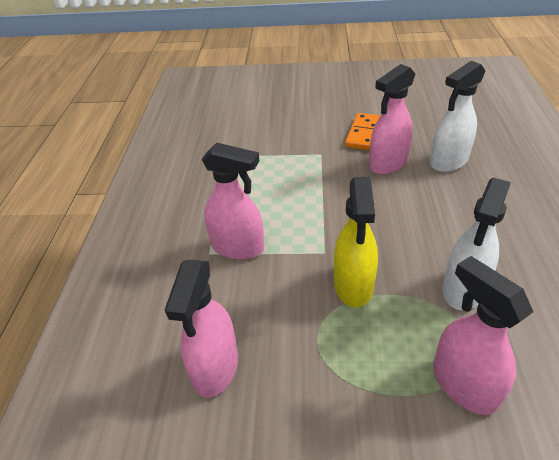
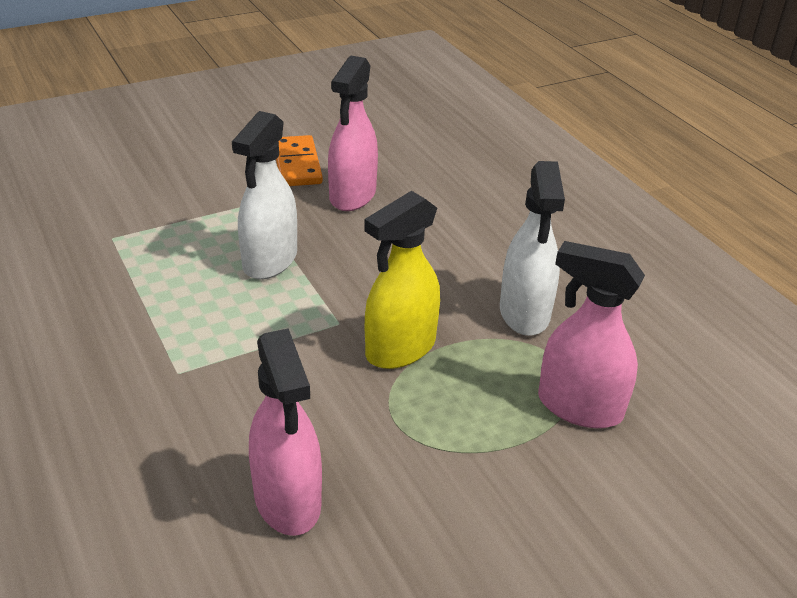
camera: 35 degrees left, 5 degrees down
(238, 247) = (216, 352): pink spray bottle -> none
(353, 285) = (400, 349): yellow spray bottle -> yellow spray bottle turned 75 degrees clockwise
(448, 161) = (425, 176): white spray bottle -> white spray bottle (270, 261)

